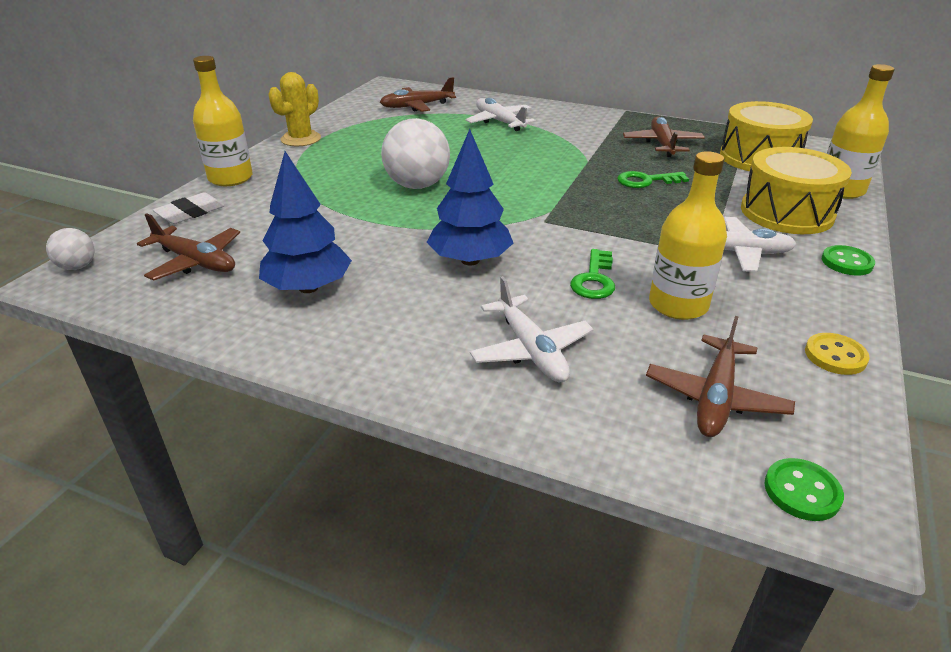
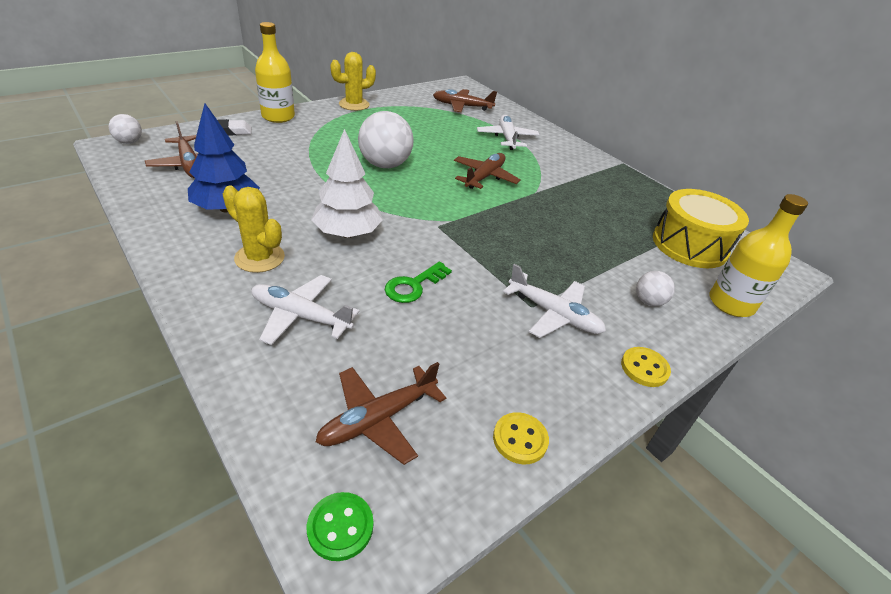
camera: 25 degrees right, 5 degrees up
(415, 318) = (259, 258): none -> yellow cactus
(470, 260) = (348, 233): blue tree -> white tree
(531, 350) = (300, 316): white plane -> white plane turned 105 degrees clockwise
(646, 181) = (560, 226): green key -> none
(662, 144) = (616, 201): brown plane -> brown plane (484, 177)
(678, 305) = (449, 334): yellow bottle -> none
(786, 212) = (648, 301): yellow drum -> white ball
(847, 262) = (644, 368): green button -> yellow button

